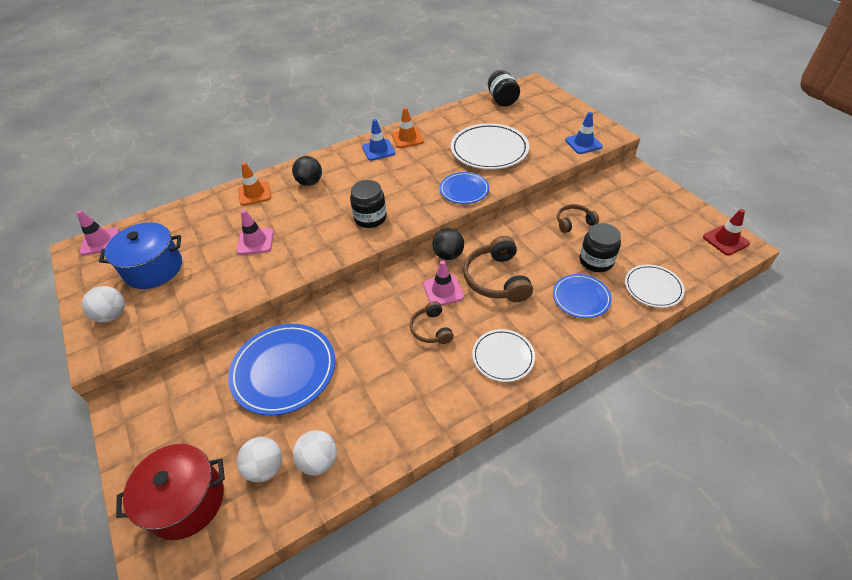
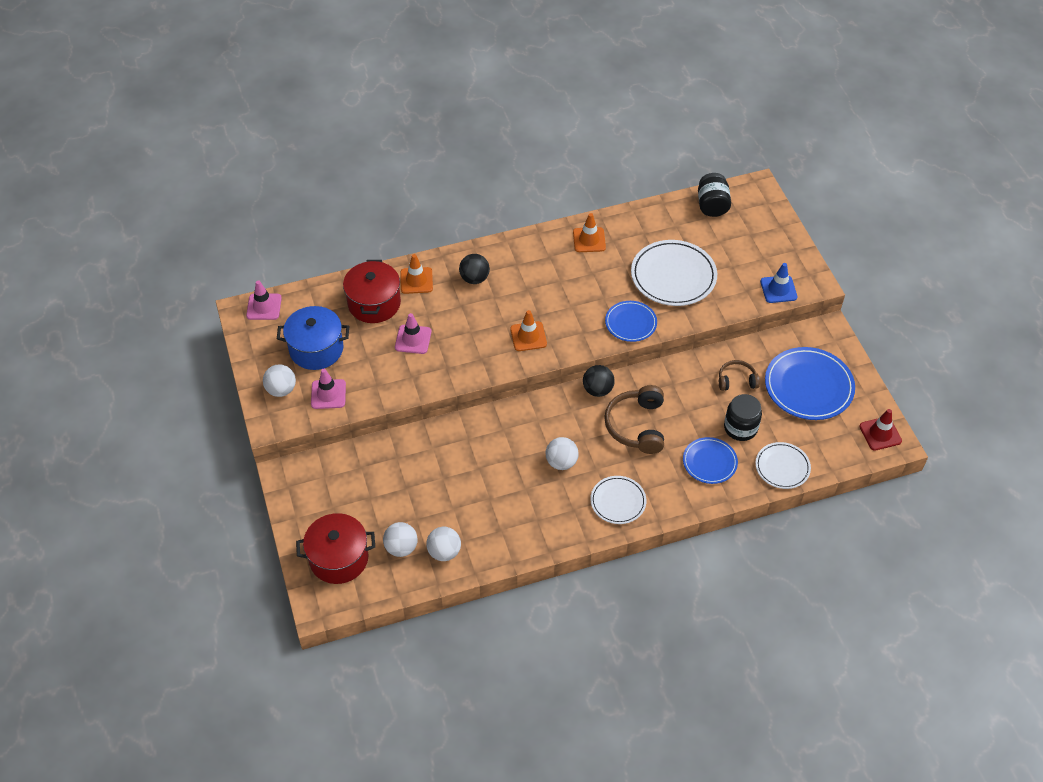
camera: 10 degrees right, 5 degrees up
(214, 218) = (374, 303): none -> red pot
(284, 370) = (424, 471): blue plate -> blue plate (808, 386)
(370, 218) = (528, 336): black jar -> orange traffic cone
(378, 150) = (554, 250): blue traffic cone -> none
(431, 329) = (561, 462): brown headphones -> white ball
(443, 290) = (582, 427): pink traffic cone -> pink traffic cone (328, 394)

